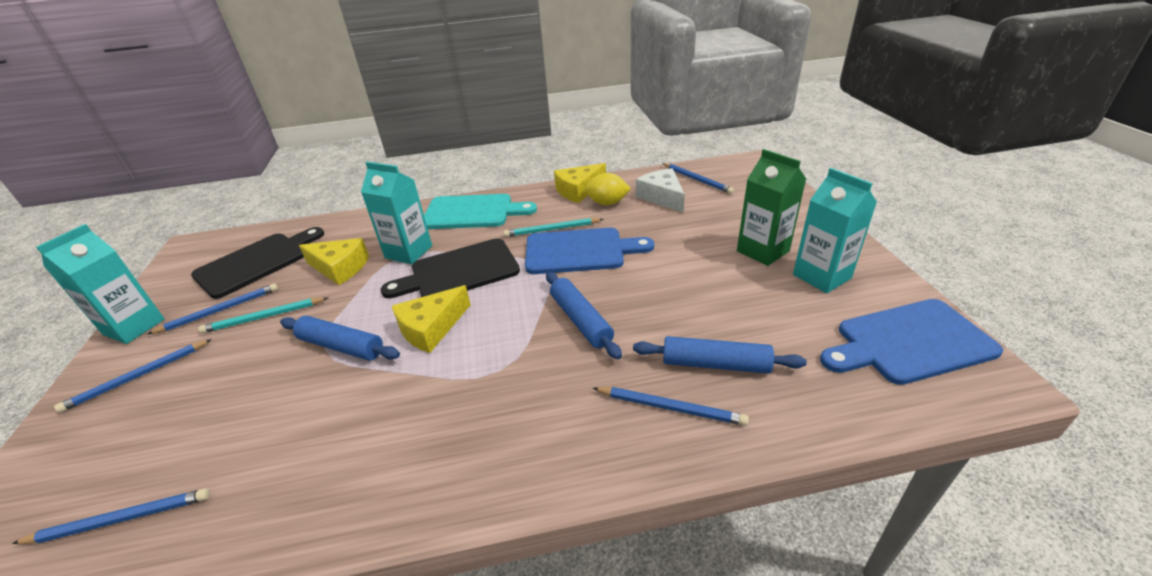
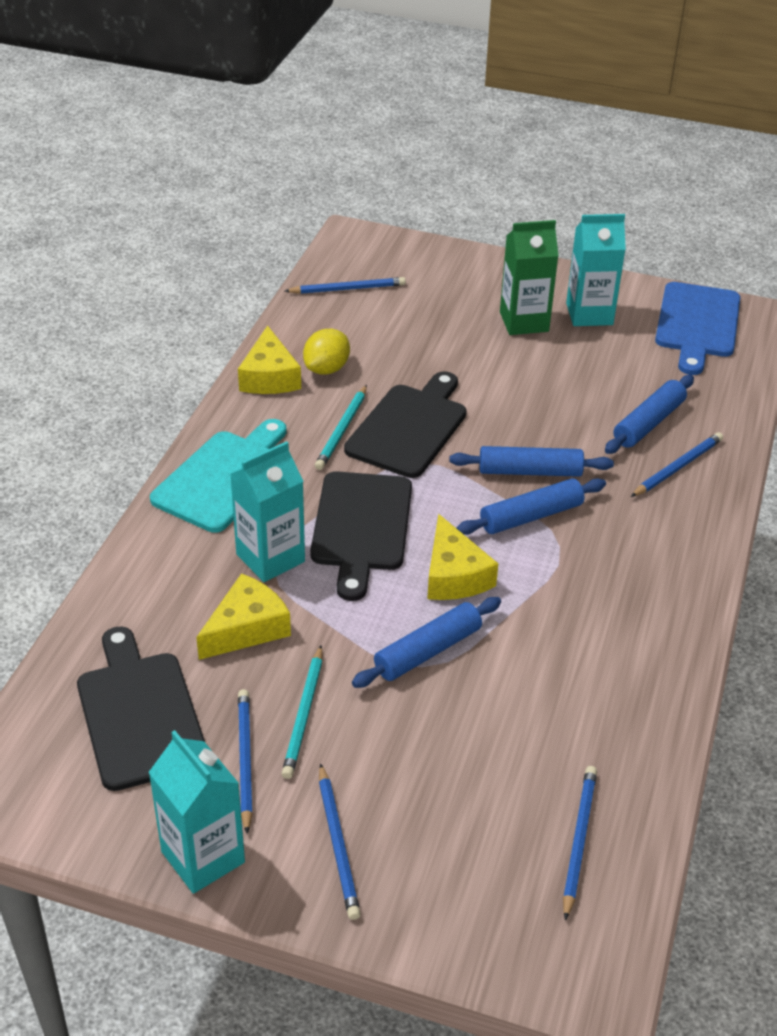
camera: 65 degrees left, 5 degrees up
(525, 341) = (531, 516): none -> blue rolling pin
(579, 251) = (409, 428): blue cutting board -> black cutting board
(662, 197) = (358, 328): white cheese -> none

